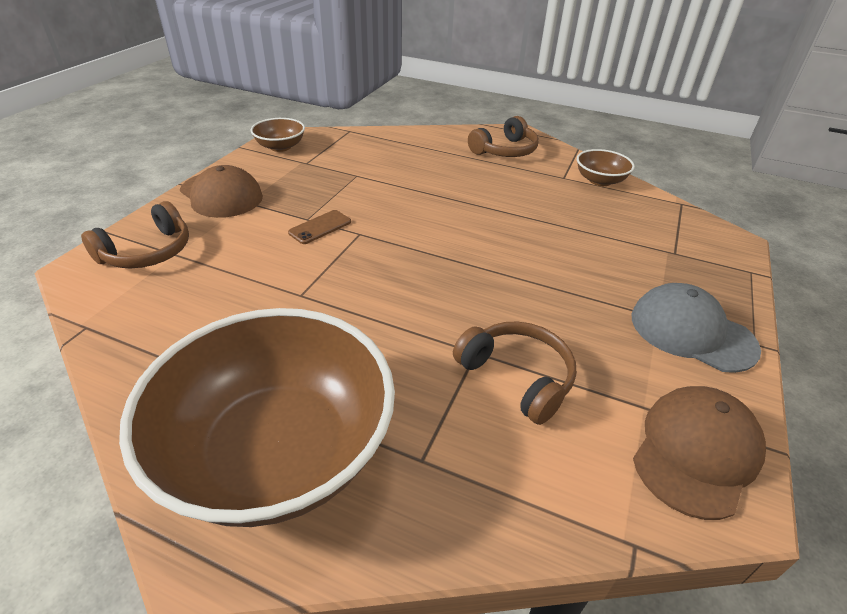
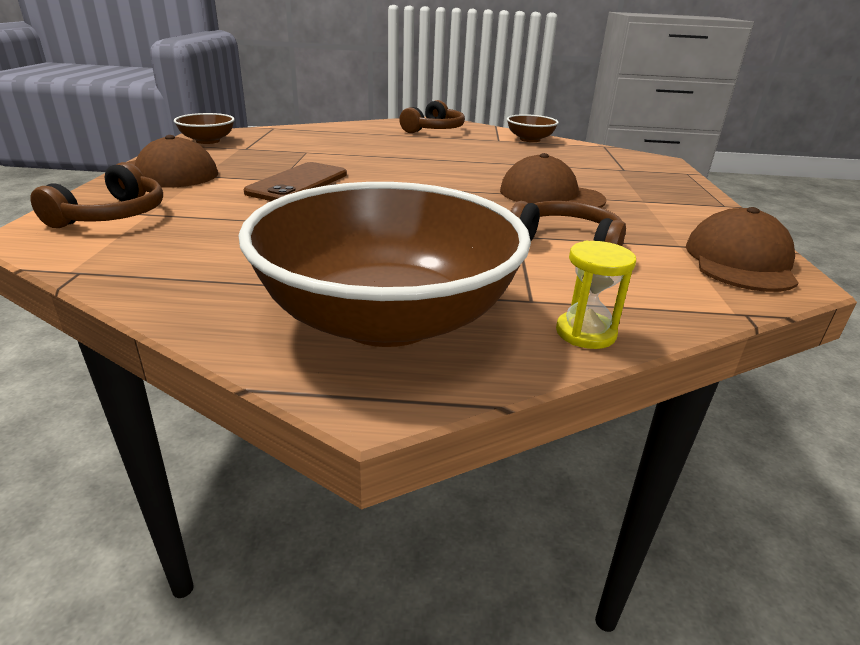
camera: 20 degrees left, 10 degrees down
(320, 227) = (298, 183): brown phone -> brown phone, size x1.70
(440, 525) = (585, 333): none -> yellow hourglass
(556, 288) = (550, 195): none -> brown cap
(692, 332) = (676, 205): grey cap -> none

